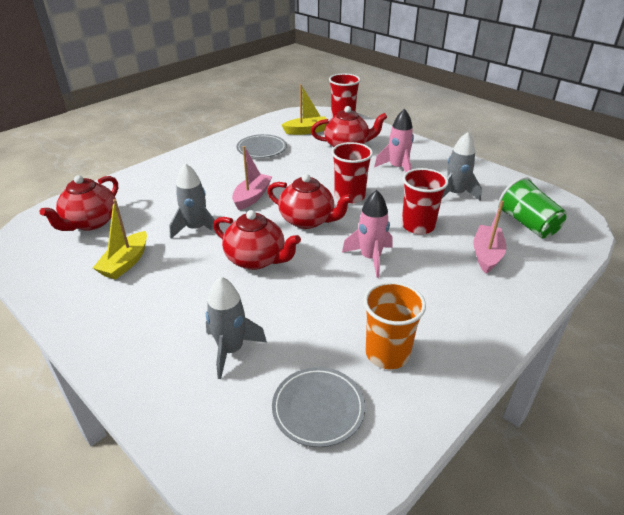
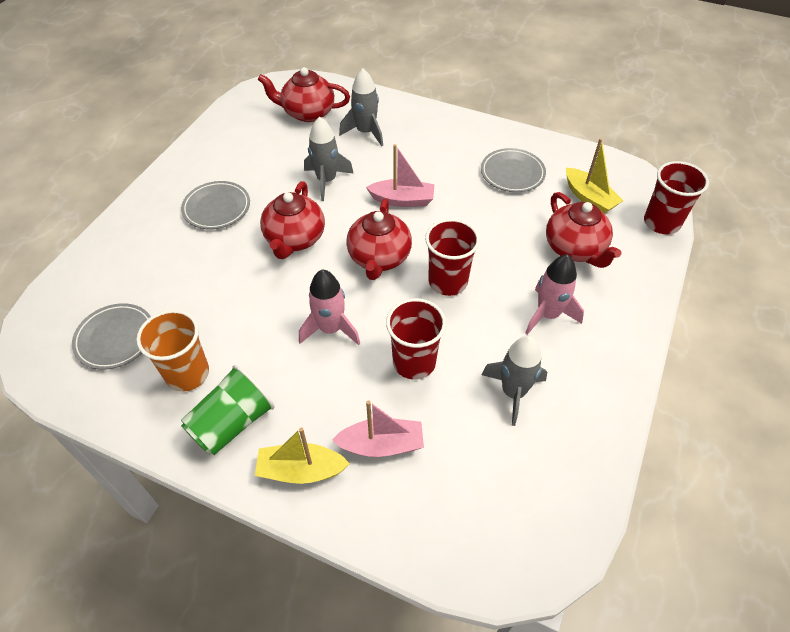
camera: 70 degrees right, 15 degrees up
(125, 263) = (259, 158): yellow boat -> yellow boat (301, 470)
(175, 303) = (217, 208): none -> grey plate
(231, 350) = (169, 263): grey rocket -> grey rocket (365, 132)
(527, 224) = (477, 491): green cup -> green cup (232, 423)

